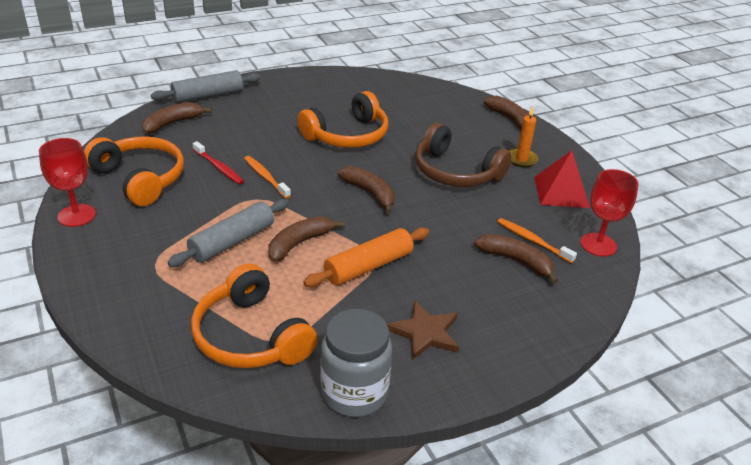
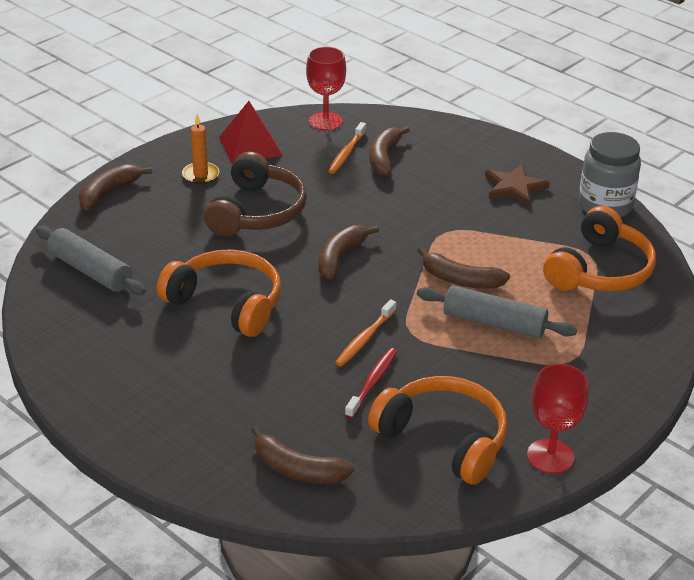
camera: 110 degrees left, 0 degrees up
(140, 178) = (444, 439): orange headphones -> orange headphones turned 105 degrees clockwise
(208, 95) = (193, 467): grey rolling pin -> grey rolling pin (90, 271)
(368, 266) = (458, 232): orange rolling pin -> none

